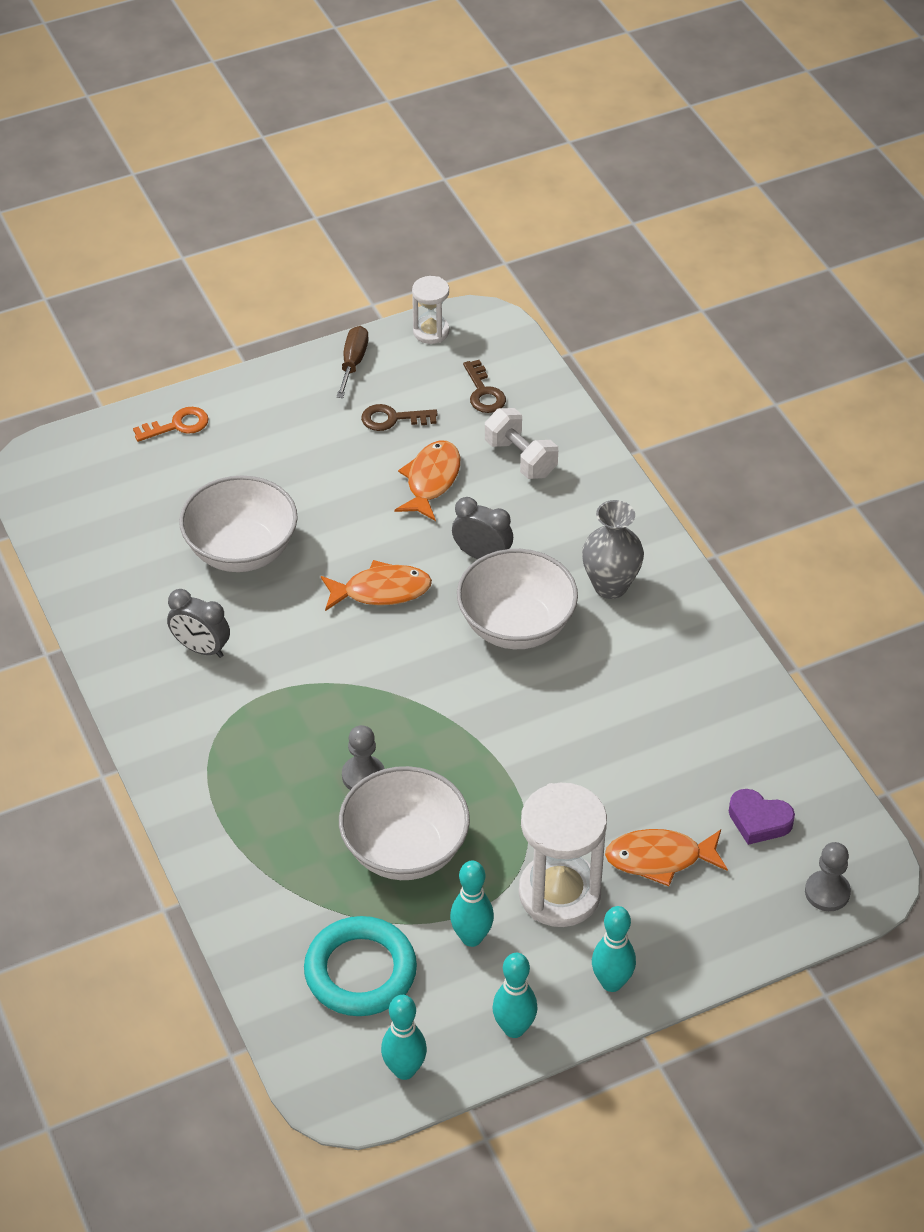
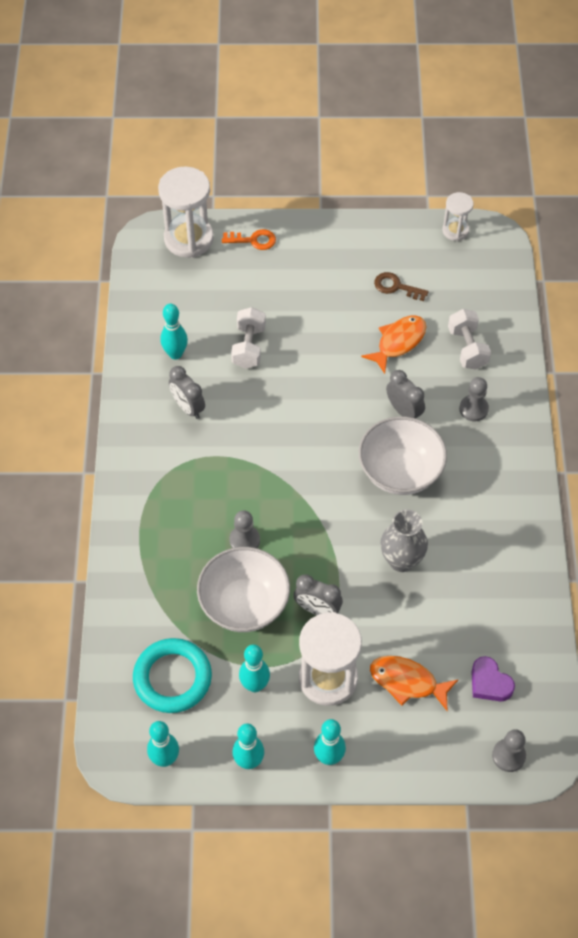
camera: 25 degrees right, 10 degrees up
(89, 451) = (188, 239): none -> white hourglass
(148, 591) = (175, 354): none -> turquoise bowling pin
(241, 550) = (249, 347): white bowl -> white dumbbell
(353, 362) = (391, 235): brown screwdriver -> none
(381, 591) = (324, 411): orange fish -> none
(484, 393) = (467, 289): brown key -> none
(501, 820) = (317, 609): none -> grey clock
(566, 523) = (473, 409): none -> grey pawn
(610, 586) = (479, 467): grey vase -> grey vase (401, 560)

